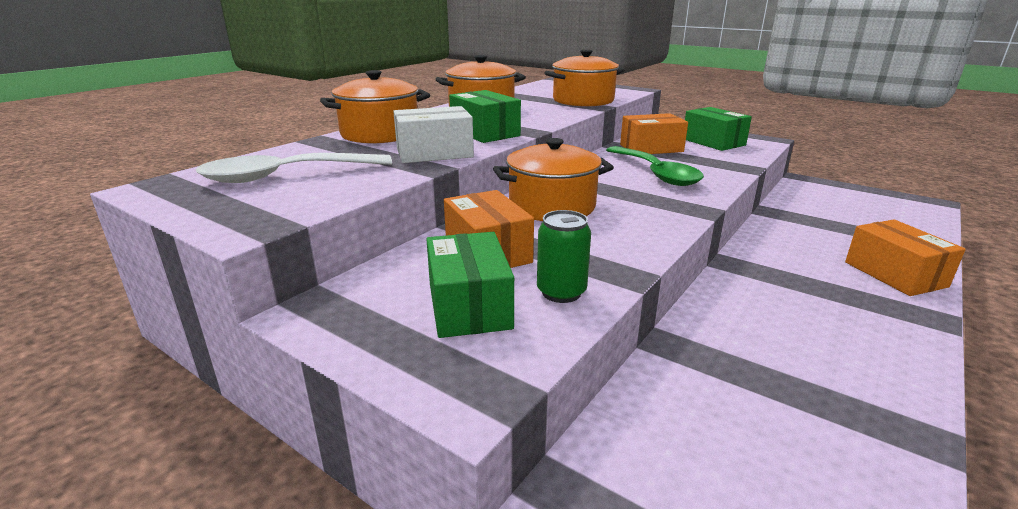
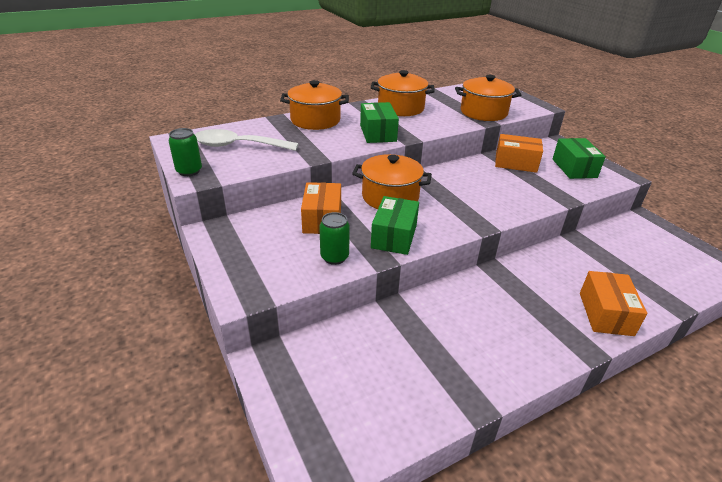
camera: 25 degrees right, 10 degrees up
(222, 220) = (189, 171): none -> green can
(434, 153) = (329, 145): white box -> none
(469, 306) = (283, 250): green box -> green box (394, 236)
(655, 174) = (489, 188): green spoon -> none

